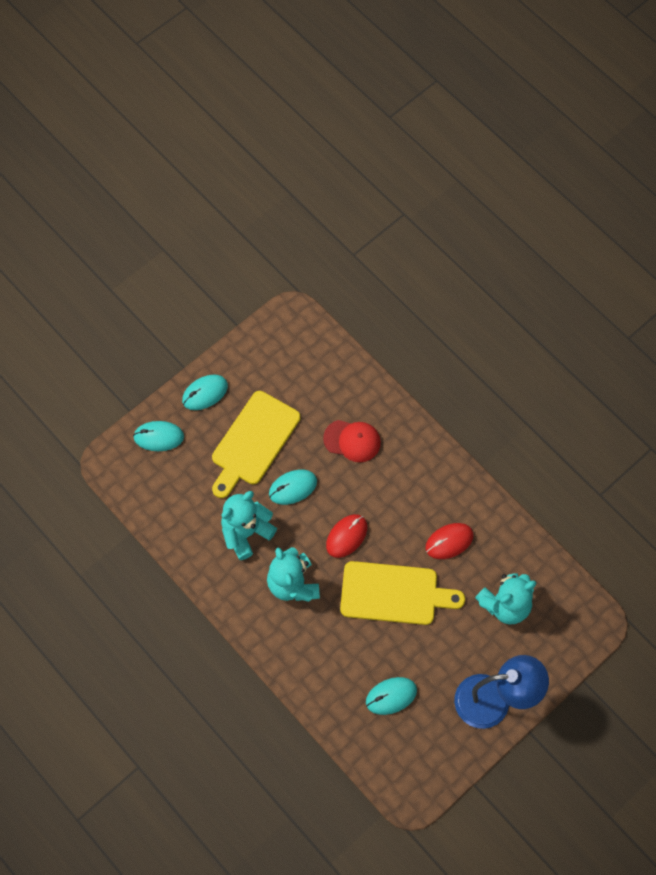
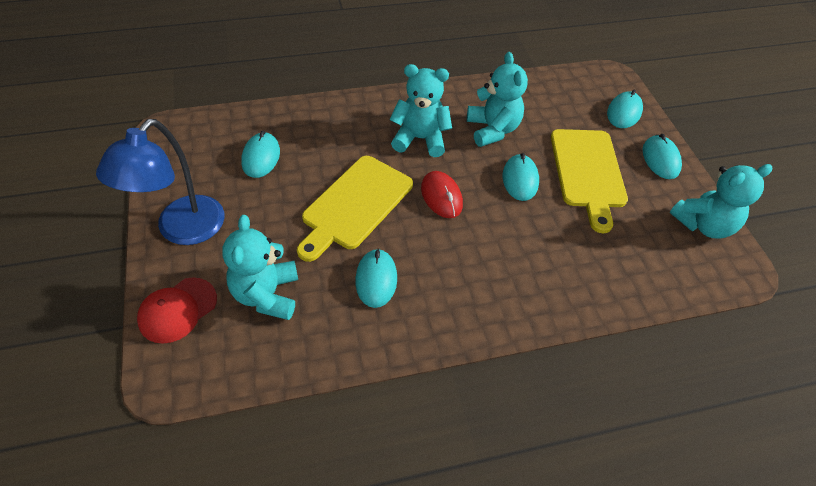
camera: 115 degrees right, 15 degrees down
(253, 441) = (588, 172): yellow cutting board -> yellow cutting board turned 150 degrees counterclockwise
(262, 347) = (703, 225): none -> turquoise teddy bear
(352, 441) = (550, 250): red cap -> red cap (177, 310)
(449, 541) = (376, 279): red mouse -> turquoise mouse

